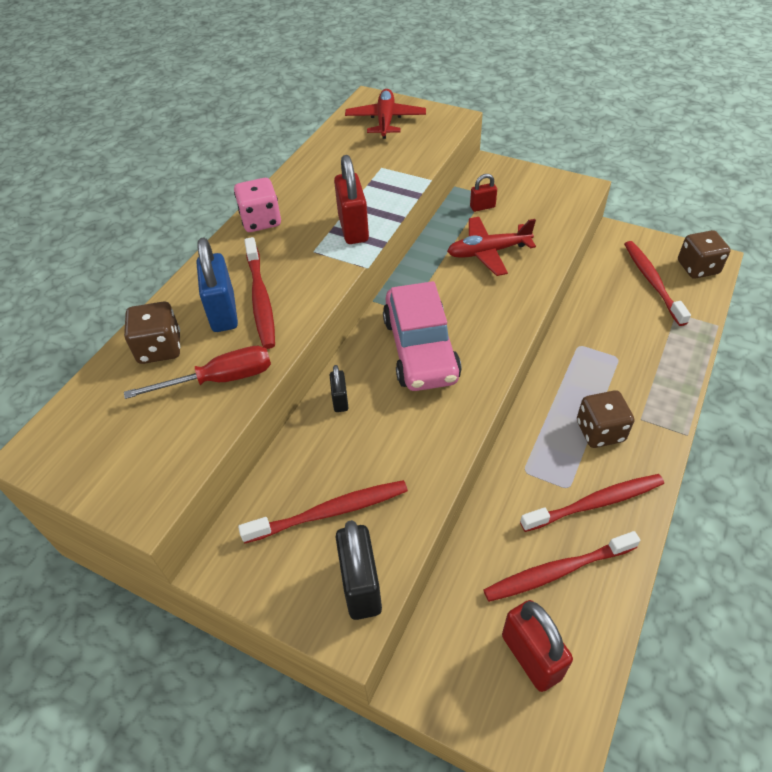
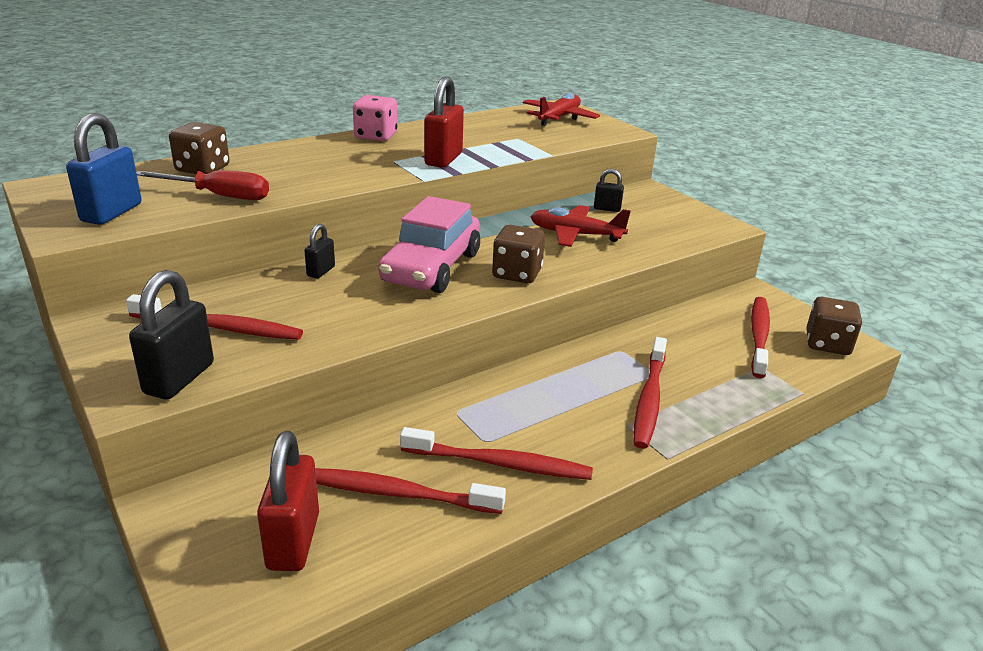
camera: 25 degrees right, 20 degrees down
(223, 312) = (275, 168): blue padlock -> blue padlock (112, 213)
(260, 299) = (313, 170): red toothbrush -> red toothbrush (649, 399)
(482, 207) = (607, 209): red padlock -> black padlock
(600, 431) = (569, 416): brown dice -> brown dice (517, 274)

